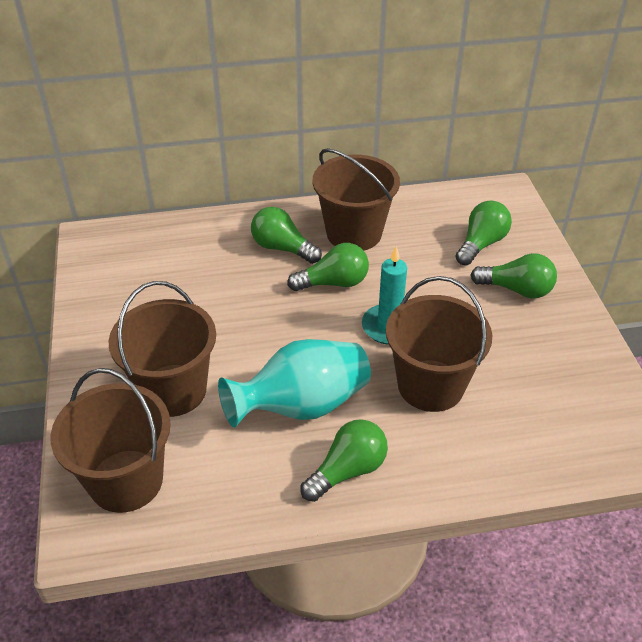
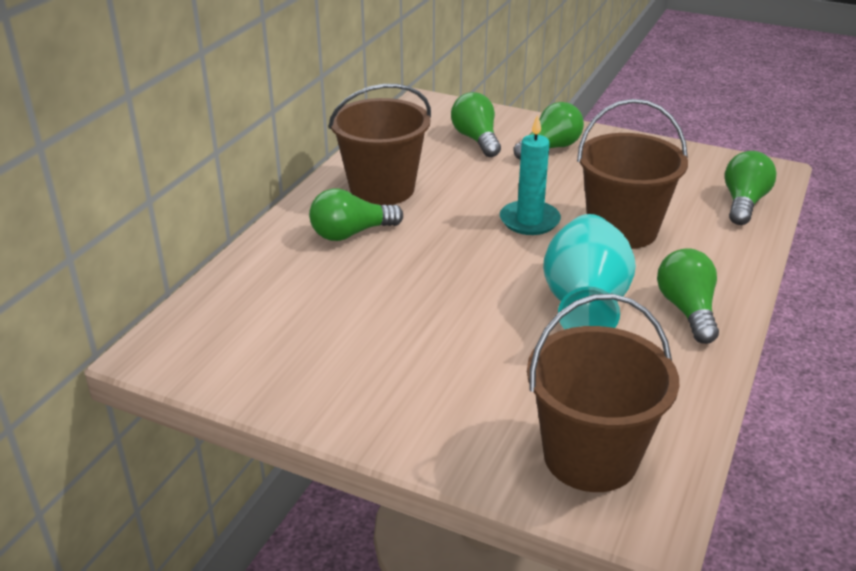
camera: 55 degrees left, 10 degrees down
(173, 390) = (485, 377): brown bucket -> none
(334, 283) = (437, 225): green light bulb -> green light bulb (743, 203)

